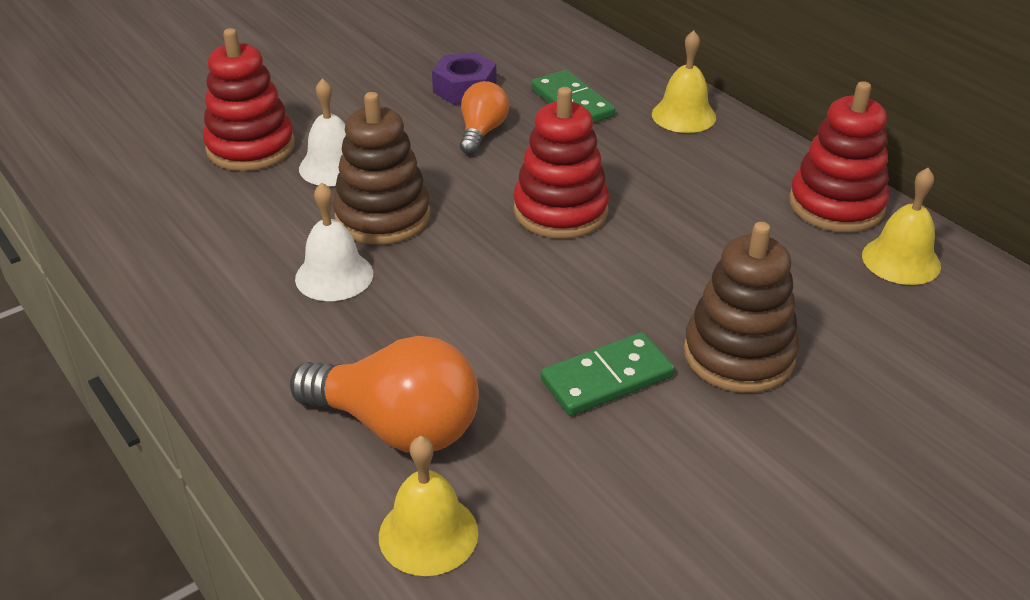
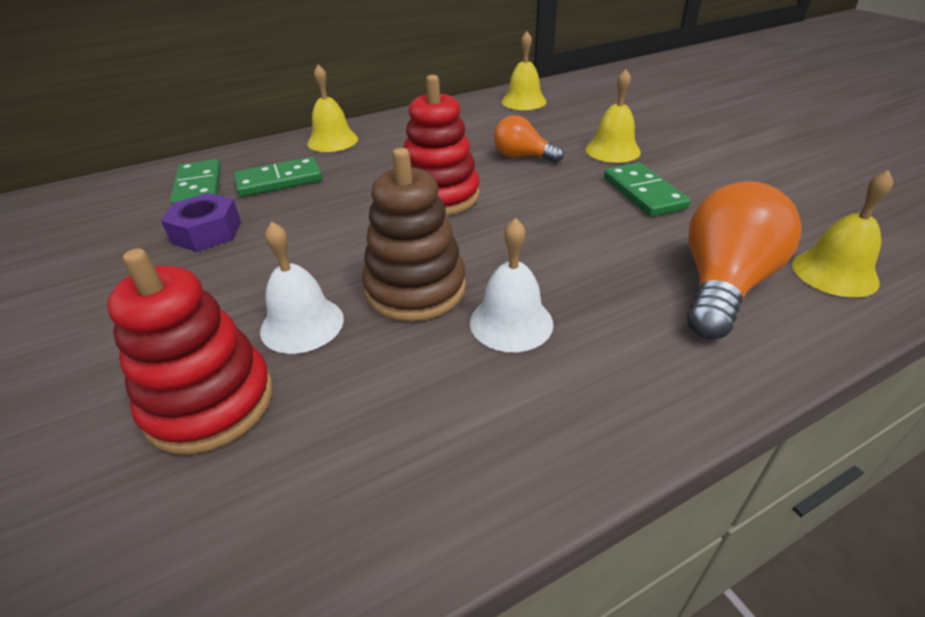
camera: 80 degrees left, 0 degrees up
(482, 132) = (296, 226): orange light bulb -> orange light bulb (522, 157)
(546, 62) = (198, 187): none -> green domino
(738, 355) = (612, 150): brown stacking toy -> yellow bell
(836, 205) = (465, 109): red stacking toy -> none

